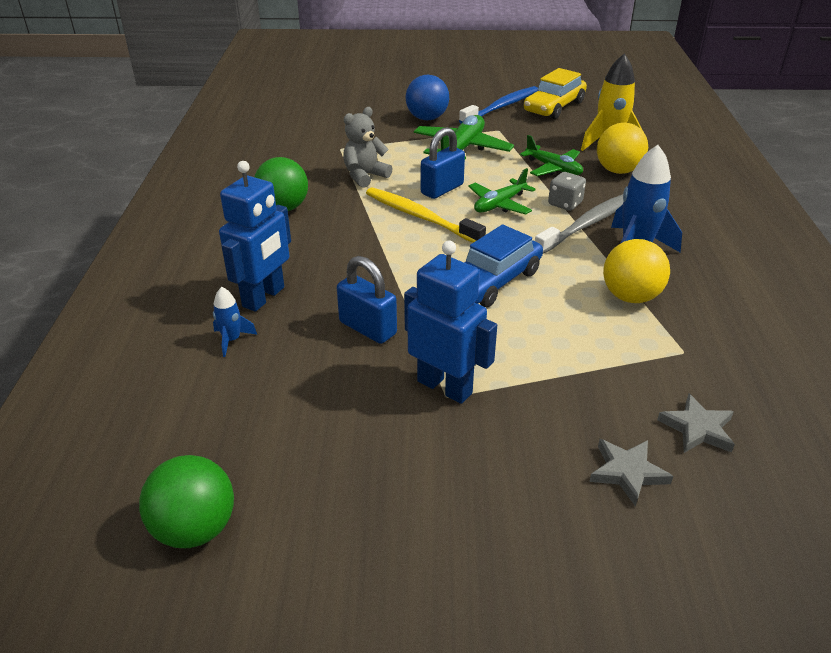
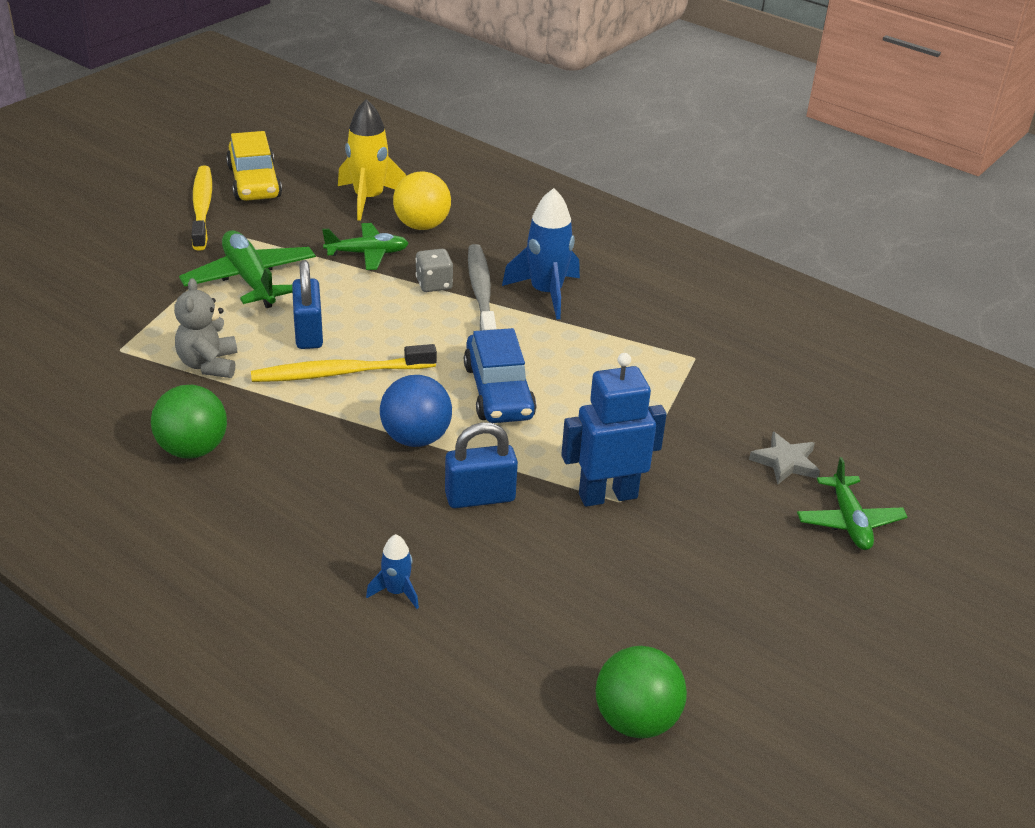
camera: 55 degrees left, 0 degrees up
(264, 297) = (349, 539): blue robot -> none
(427, 118) = (148, 262): blue ball -> blue ball (416, 438)
(499, 204) = (384, 318): green plane -> green plane (849, 521)
(501, 107) = (202, 208): blue toothbrush -> yellow toothbrush
(630, 297) = (605, 337): yellow ball -> none
(697, 428) = (775, 405): grey star -> none

